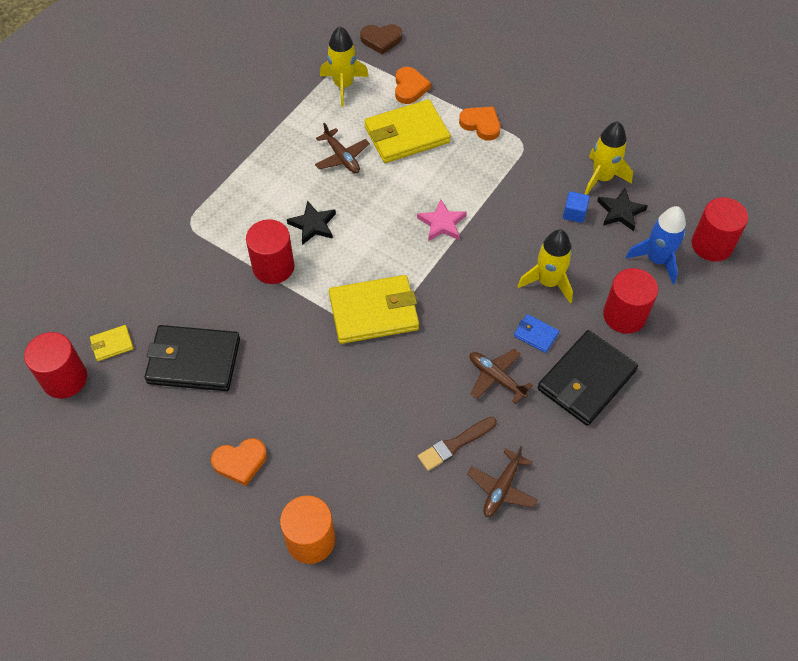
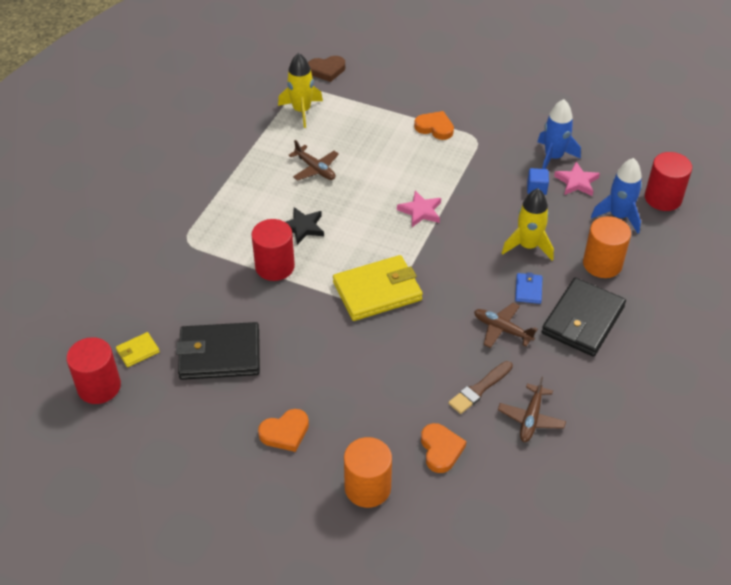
camera: 10 degrees left, 10 degrees down
(407, 135) = (370, 144): yellow wallet -> none
(410, 88) = (363, 106): orange heart -> orange heart (441, 449)
(535, 335) = (528, 290): blue wallet -> blue wallet turned 75 degrees clockwise
(602, 178) = (553, 157): yellow rocket -> blue rocket
(620, 212) = (576, 182): black star -> pink star
(624, 315) = (602, 264): red cylinder -> orange cylinder

